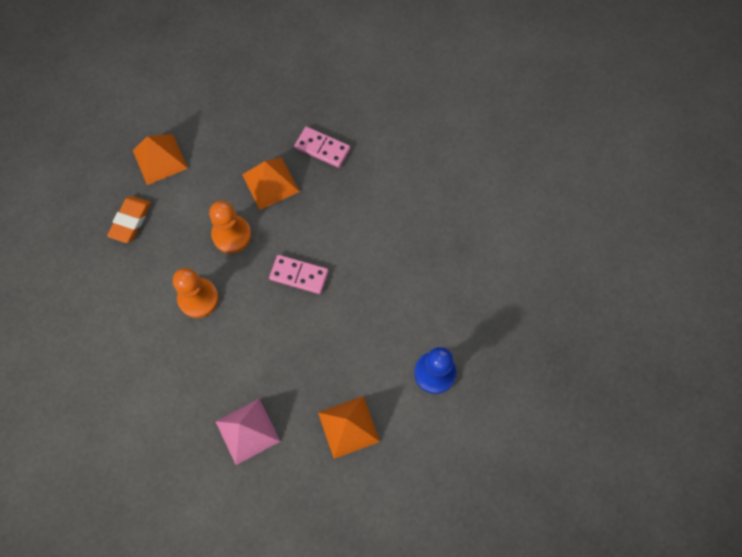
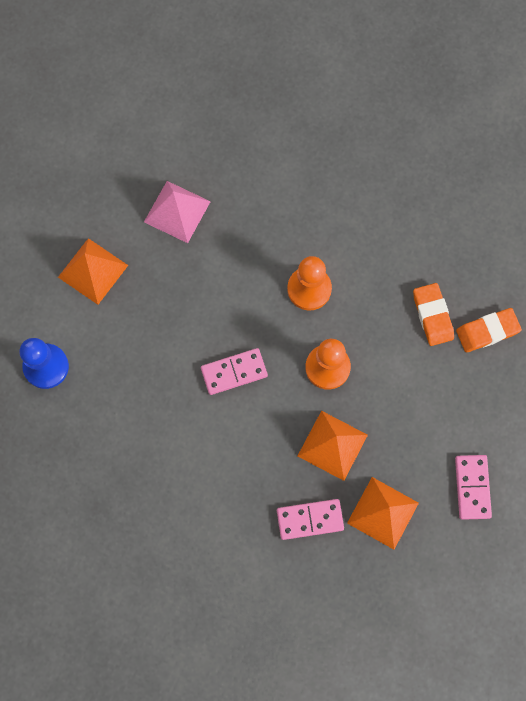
camera: 145 degrees right, 5 degrees up
(105, 186) = (487, 331): none -> orange eraser
(160, 159) = (460, 394): orange pyramid -> orange pyramid (383, 513)
(204, 101) = (472, 487): none -> pink domino

